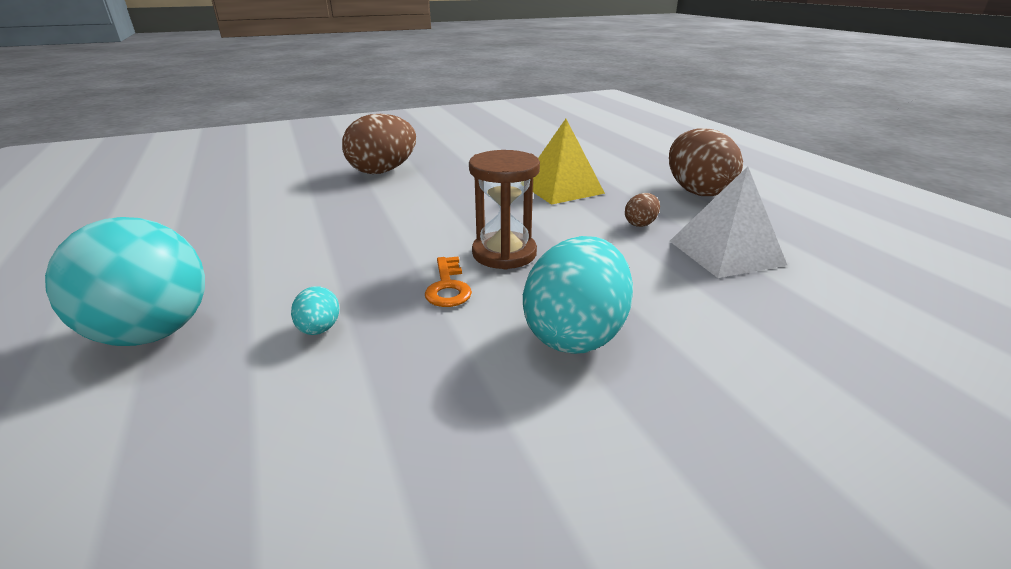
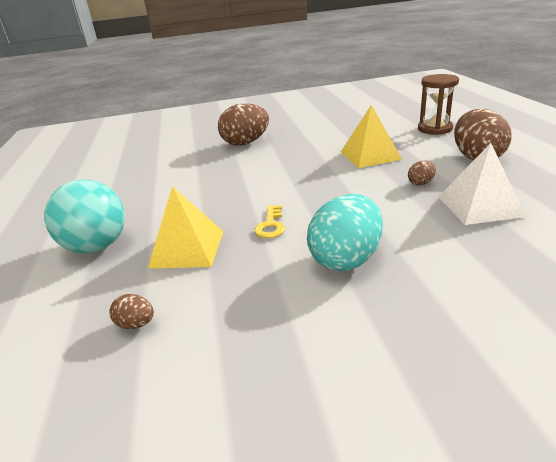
camera: 15 degrees right, 0 degrees up
(242, 474) = (136, 324): none -> brown egg
(319, 329) = (187, 249): turquoise egg -> yellow pyramid
(448, 287) = (271, 225): orange key -> yellow key
(504, 253) = (314, 203): brown hourglass -> brown hourglass (435, 129)

